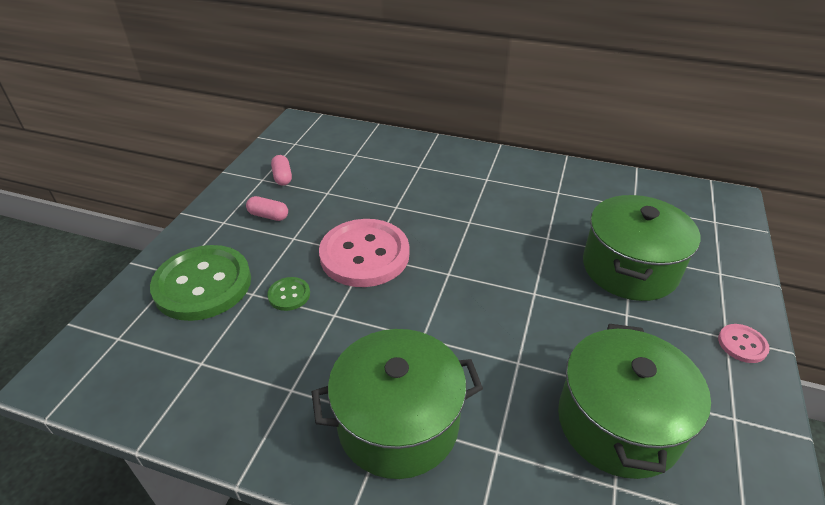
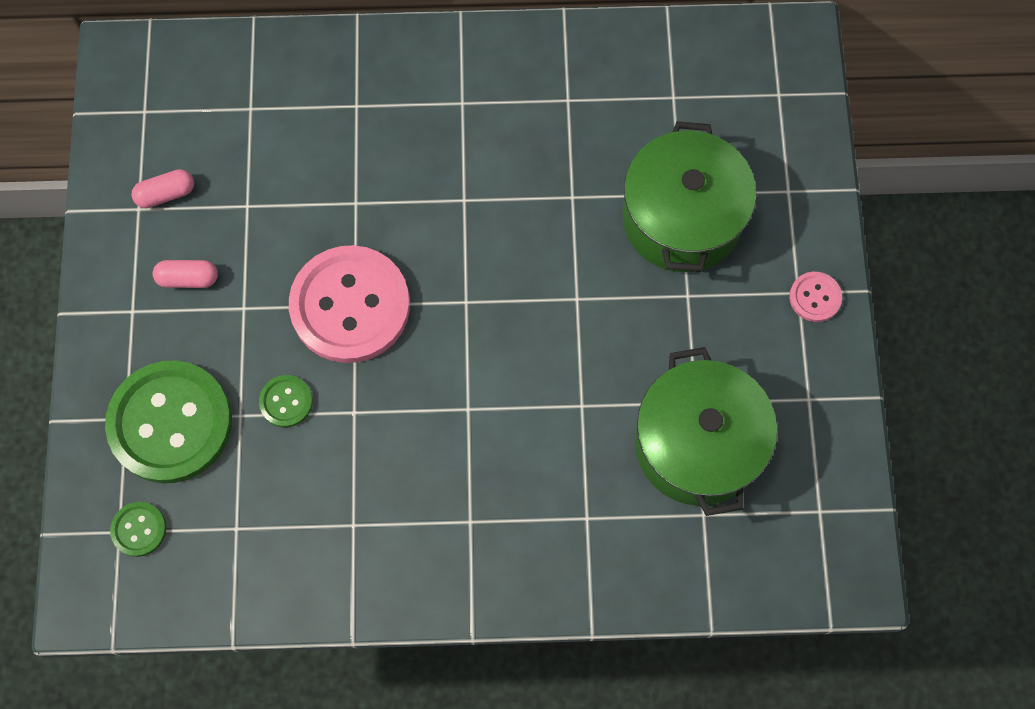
camera: 20 degrees left, 30 degrees up
(132, 341) = (139, 529): none -> green button
(282, 177) = (166, 194): pink capsule -> pink capsule turned 75 degrees counterclockwise
(398, 423) = (481, 523): green pot -> none

